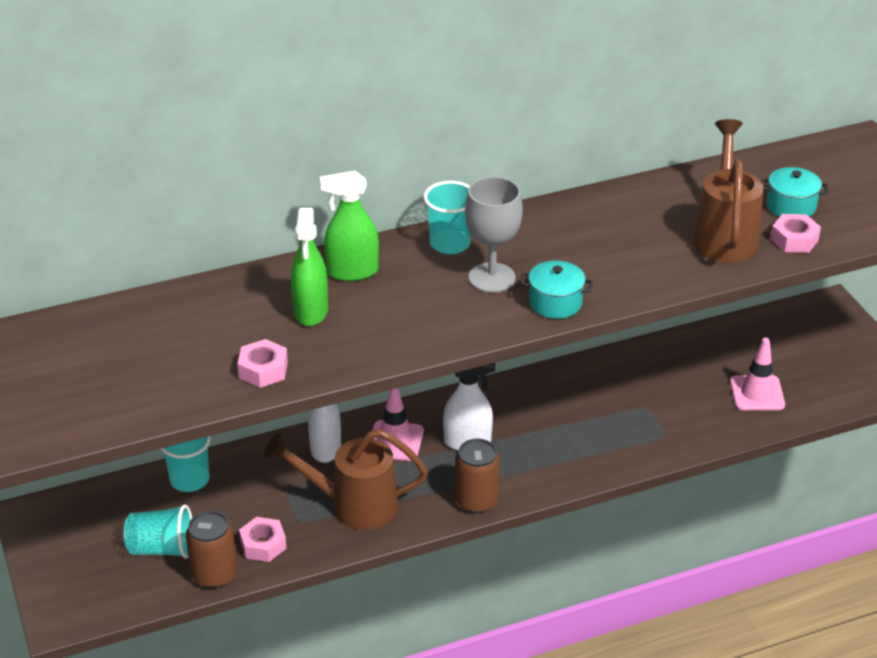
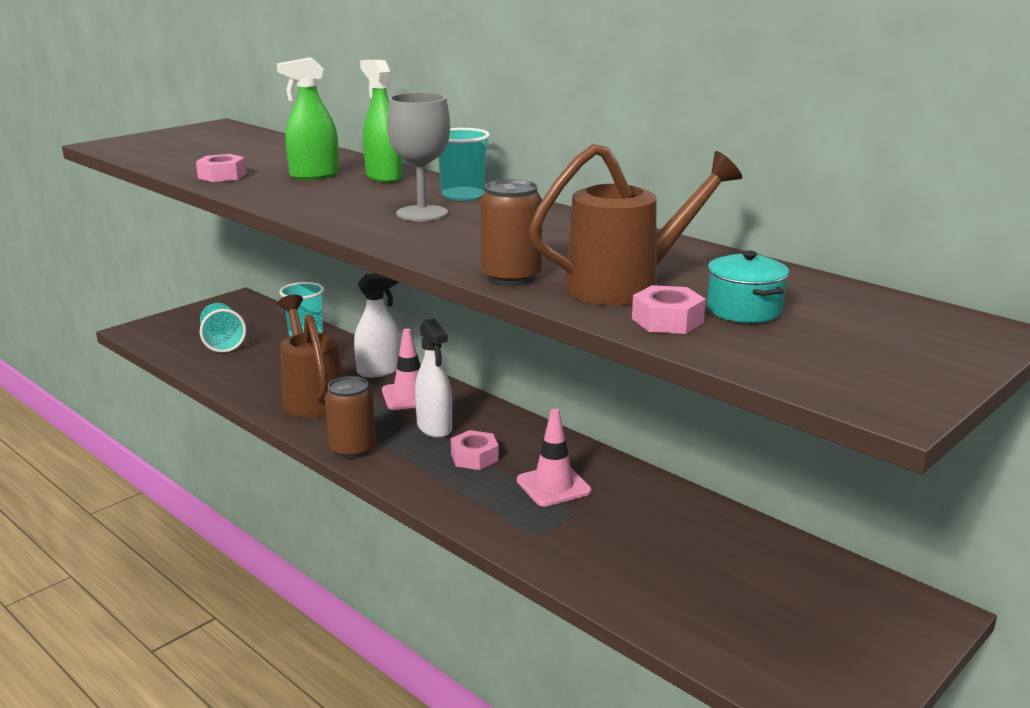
camera: 65 degrees right, 15 degrees down
(214, 574) = (201, 366): brown can -> brown can (511, 277)
(263, 545) = (244, 375): pink nut -> pink nut (474, 457)
(555, 303) = (402, 238): turquoise pot -> none
(757, 393) = (675, 586): pink traffic cone -> pink traffic cone (553, 486)

